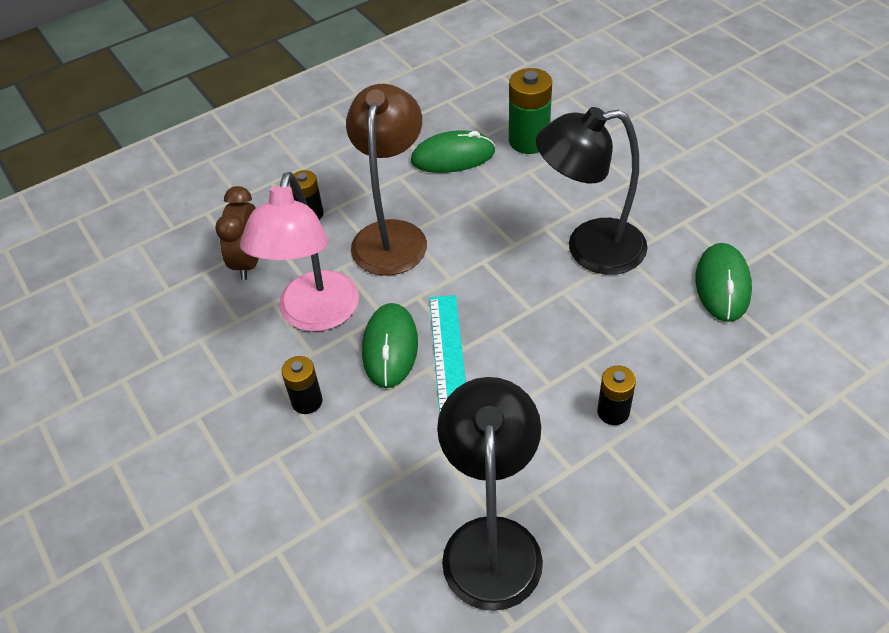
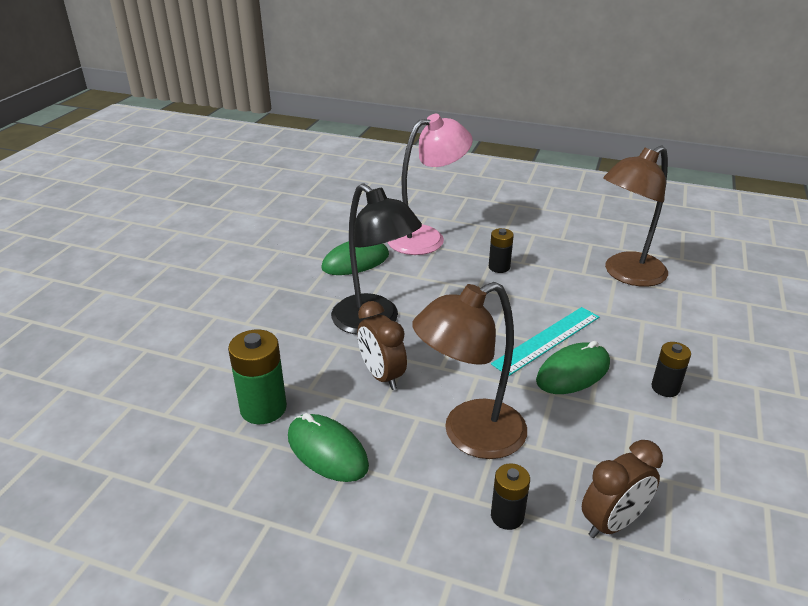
camera: 130 degrees left, 15 degrees down
(315, 315) = (602, 431): pink lamp -> pink lamp (426, 237)
(491, 541) = (626, 274): black lamp -> brown lamp
(506, 218) = (382, 376): none -> brown clock

